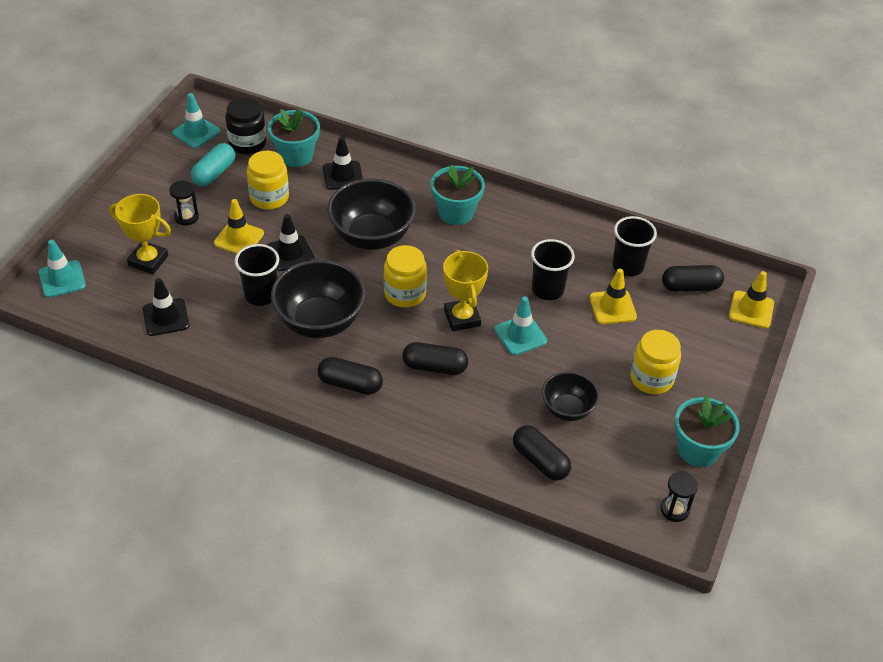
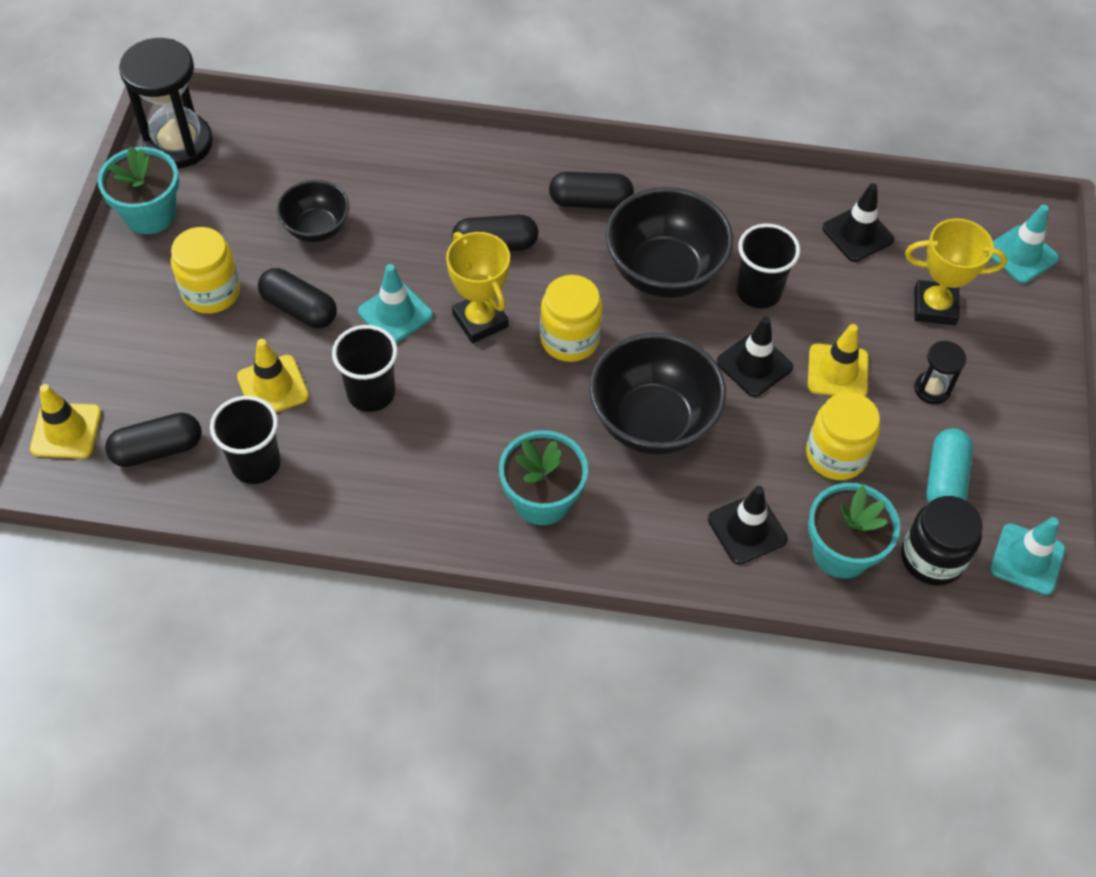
camera: 165 degrees right, 10 degrees up
(540, 461) = (339, 163): black capsule -> black capsule (299, 309)
(674, 509) = (178, 143): black hourglass -> black hourglass, size x2.04

